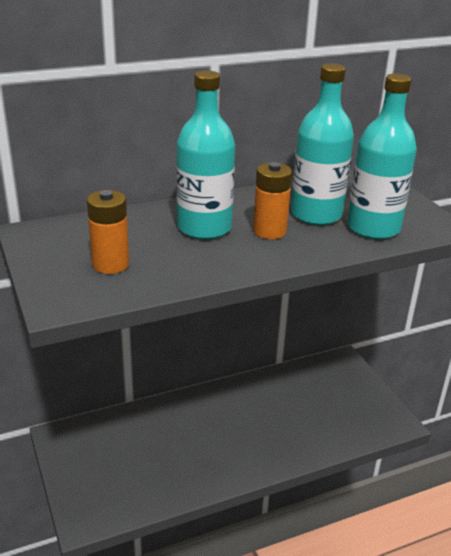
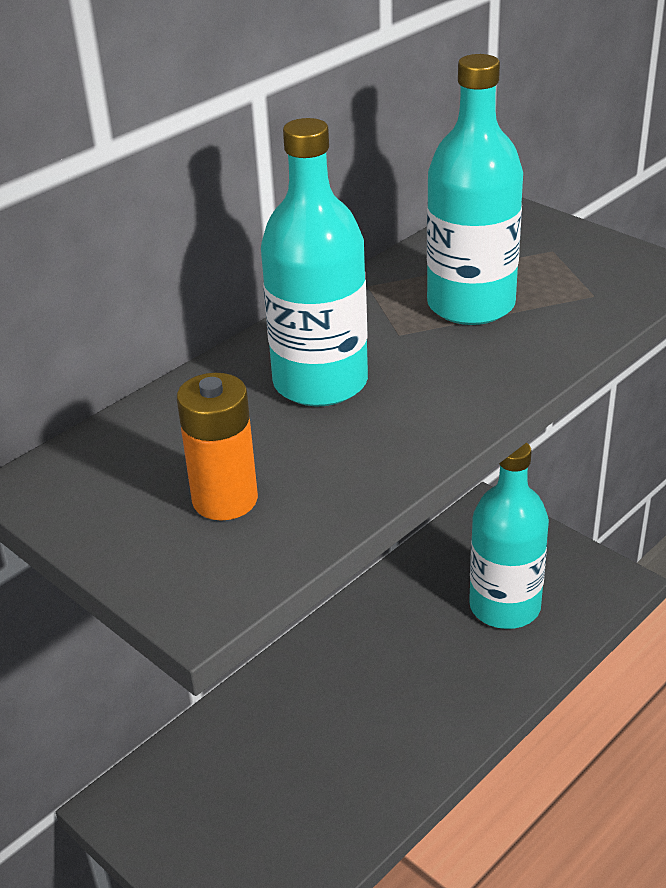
camera: 20 degrees left, 5 degrees up
(269, 231) = (425, 357): orange battery -> none
(373, 228) = (570, 303): turquoise bottle -> turquoise bottle (505, 606)

